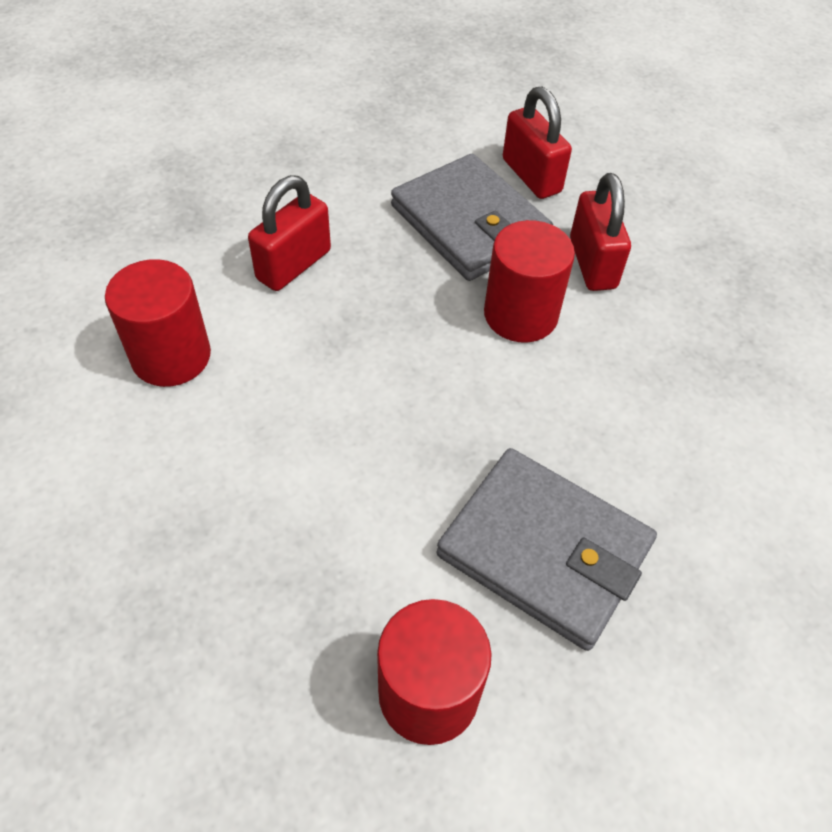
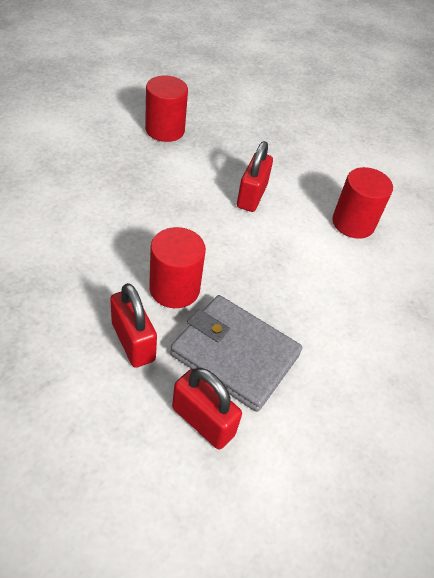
camera: 155 degrees right, 5 degrees down
(294, 265) = (331, 290): red padlock -> red padlock (251, 196)
(544, 550) = (130, 177): grey wallet -> none

